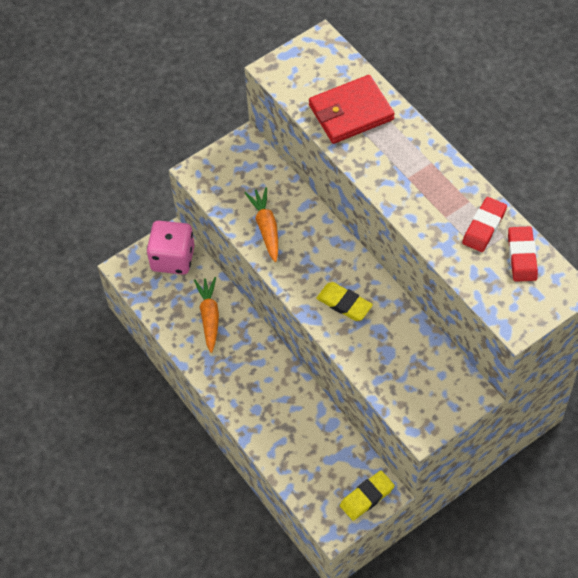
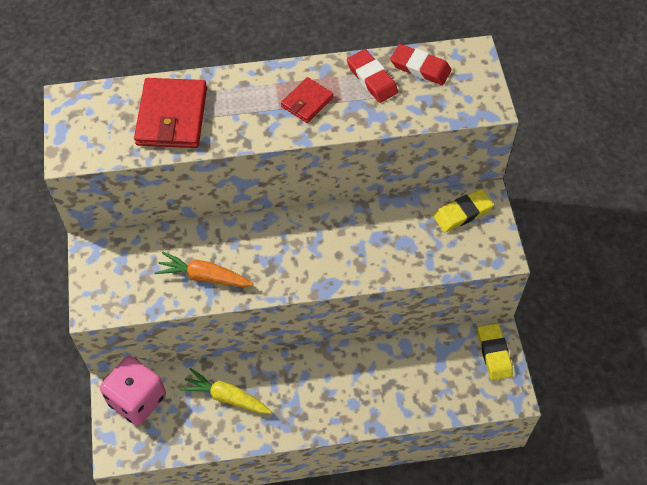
camera: 65 degrees left, 0 degrees up
(209, 316) = (226, 397): orange carrot -> yellow carrot
(344, 303) = (332, 252): yellow eraser -> yellow eraser (462, 213)
(427, 193) = (307, 102): none -> red wallet

